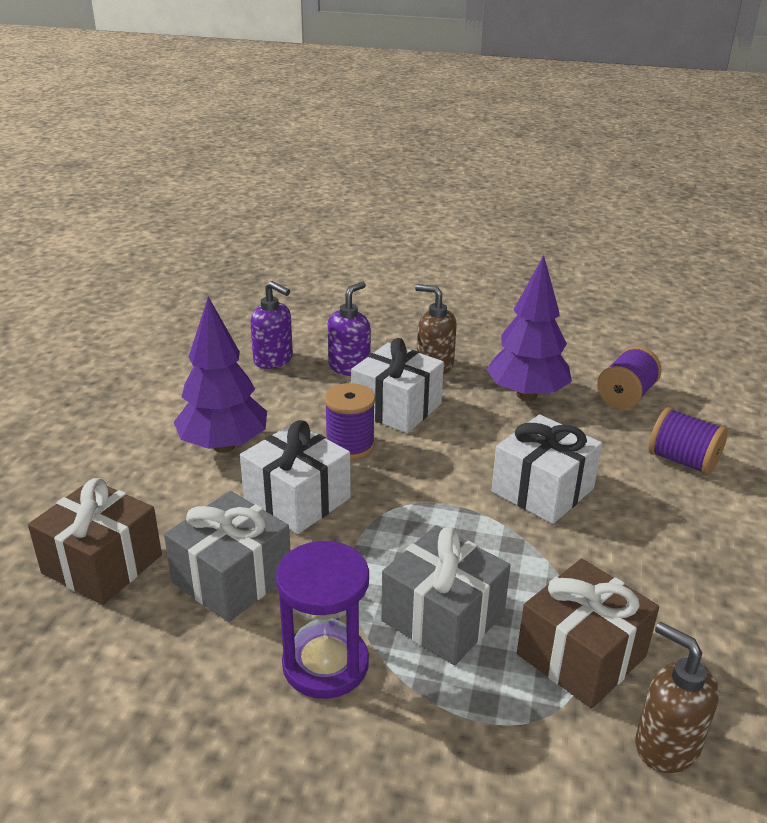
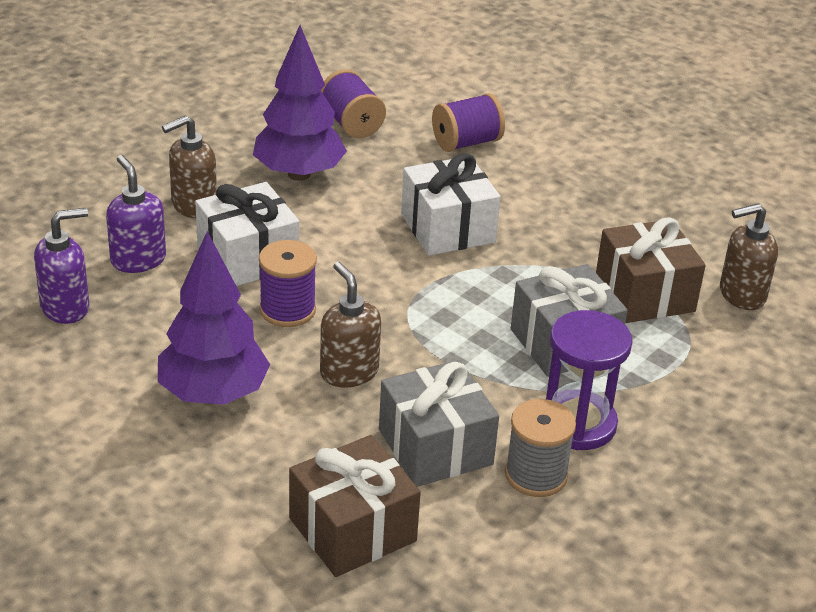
camera: 65 degrees left, 5 degrees up
(230, 657) = (536, 475): none -> grey spool
(297, 499) = (349, 372): white gift -> brown soap dispenser

